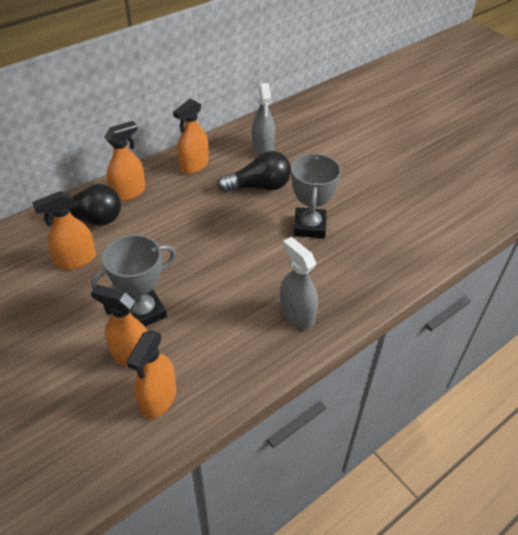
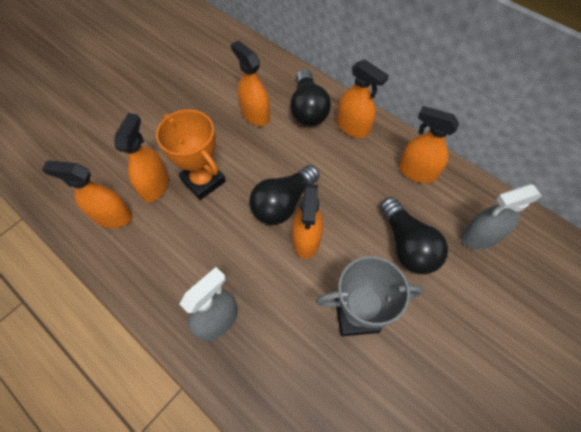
camera: 80 degrees right, 15 degrees up
(143, 312) = (203, 180): grey trophy -> orange trophy
(194, 254) = (283, 203): none -> black light bulb
(236, 244) = (306, 239): none -> orange spray bottle

